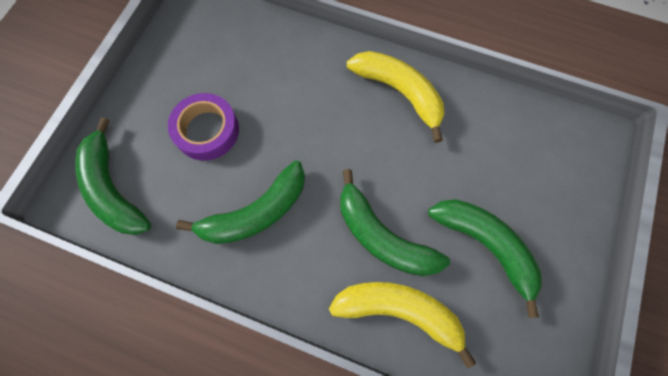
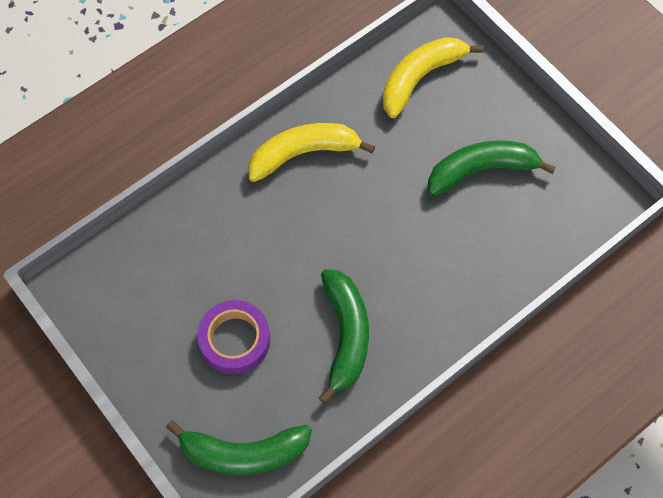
camera: 60 degrees left, 5 degrees down
(382, 236) = (428, 243): green banana -> none
(399, 311) = (496, 265): yellow banana -> yellow banana (420, 77)

